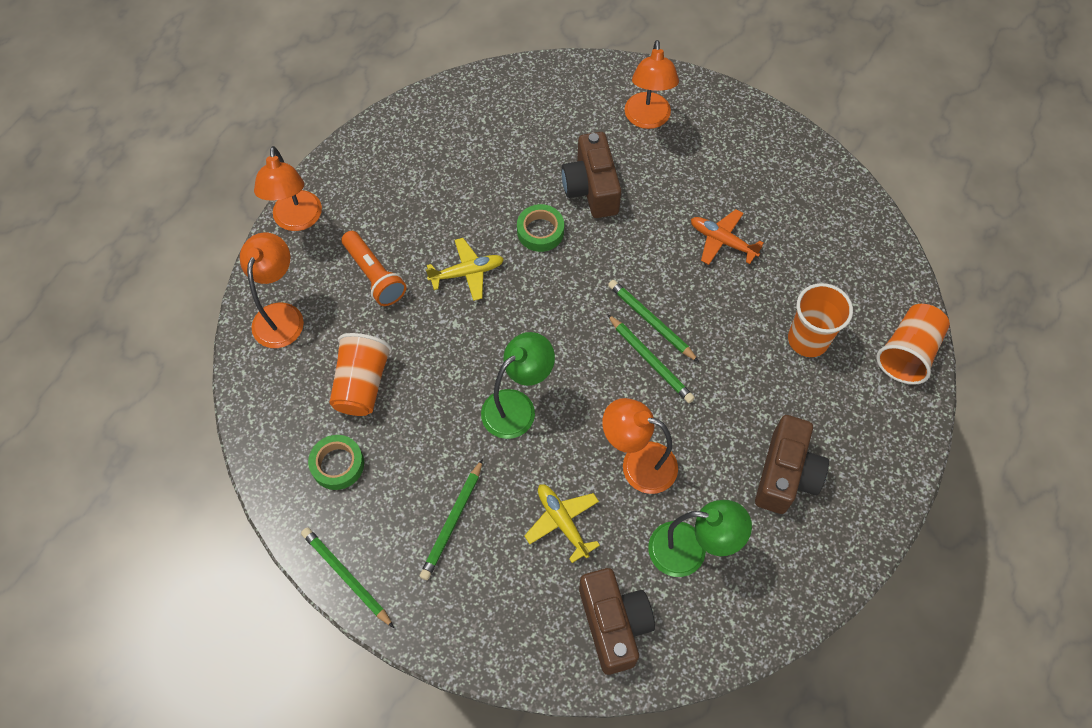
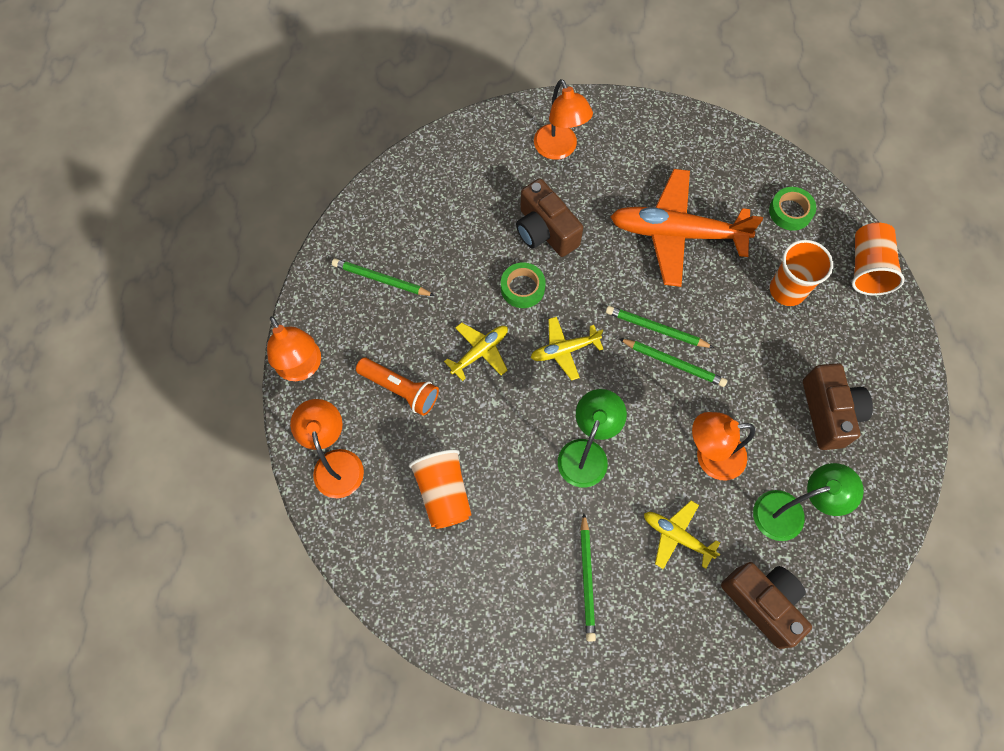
camera: 25 degrees left, 5 degrees up
(337, 464) = (462, 575): green tape -> green tape (790, 211)
(346, 576) = (524, 671): green pencil -> green pencil (381, 279)
(548, 304) = (564, 350): none -> yellow plane
(722, 241) = (676, 233): orange plane -> orange plane, size x2.01

